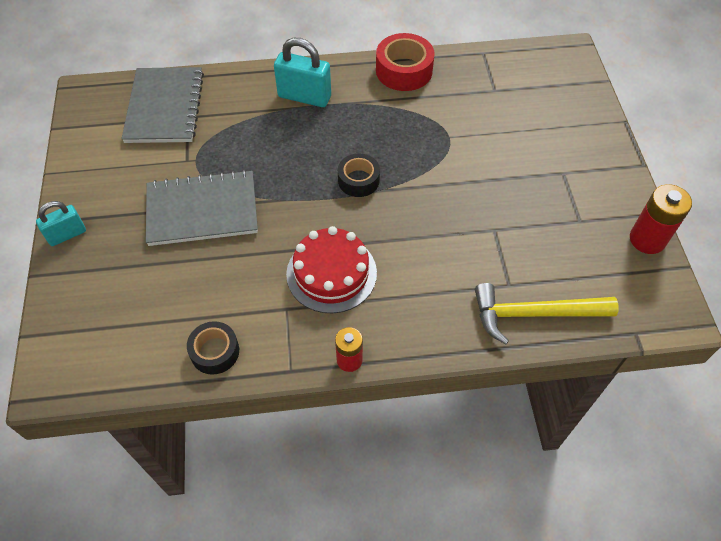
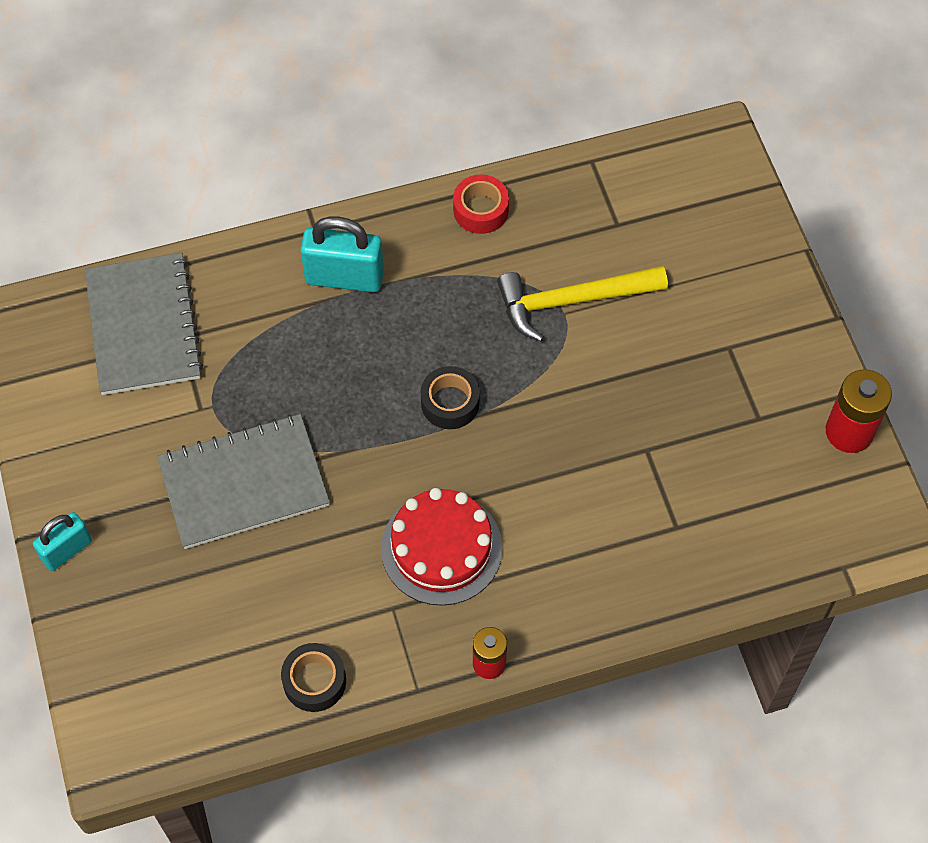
camera: 10 degrees left, 5 degrees up
(404, 70) = (480, 210): red tape -> red tape, size x0.66
(534, 314) = (713, 562): yellow hammer -> yellow hammer (572, 301)

